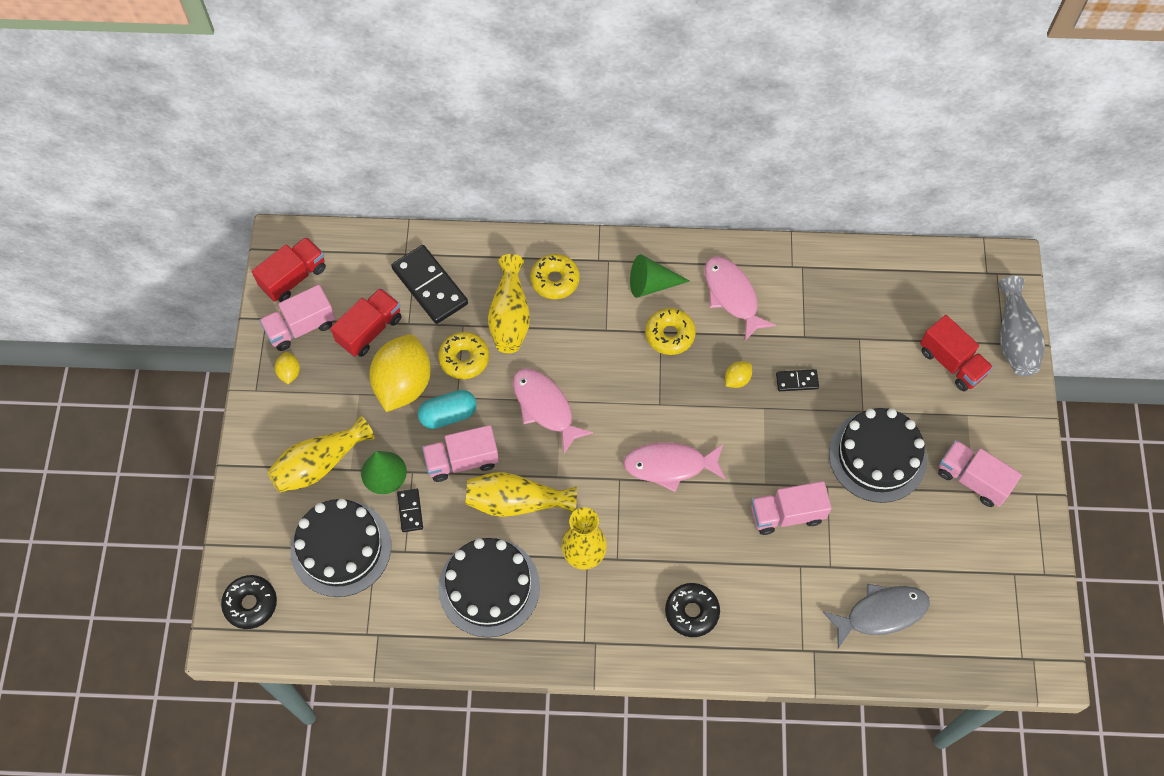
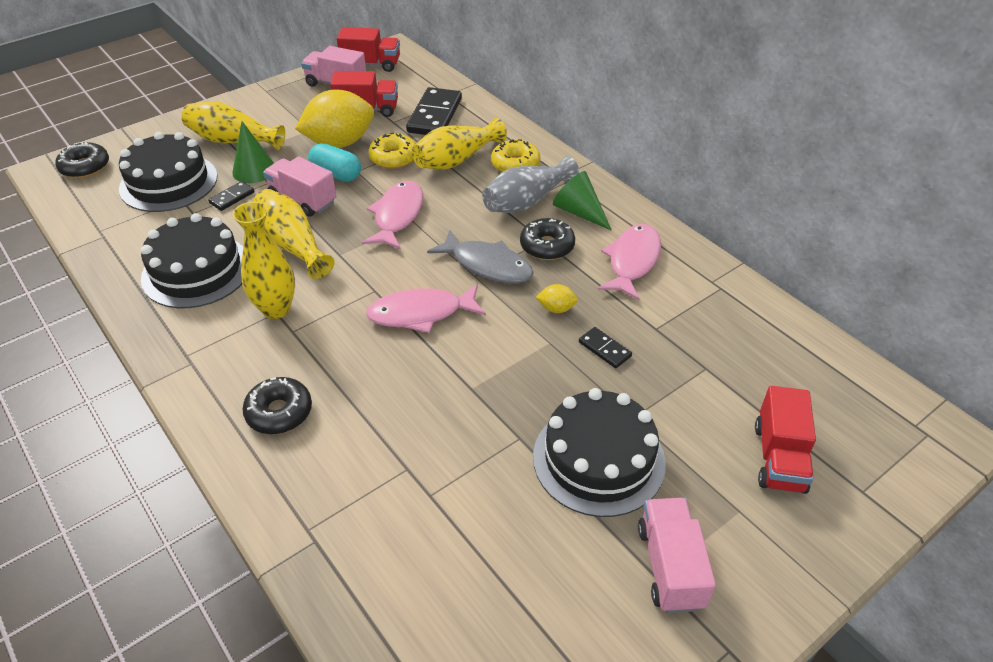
camera: 50 degrees right, 20 degrees down
(289, 372) = (295, 96): yellow lemon -> none
(669, 335) = (547, 246): yellow donut -> black donut
(670, 465) = (421, 313): pink fish -> pink fish turned 60 degrees counterclockwise
(787, 514) = (455, 424): pink truck -> none
(881, 613) = (415, 579): grey fish -> grey fish (487, 265)
(1014, 338) = (882, 498): grey vase -> grey vase (527, 201)

